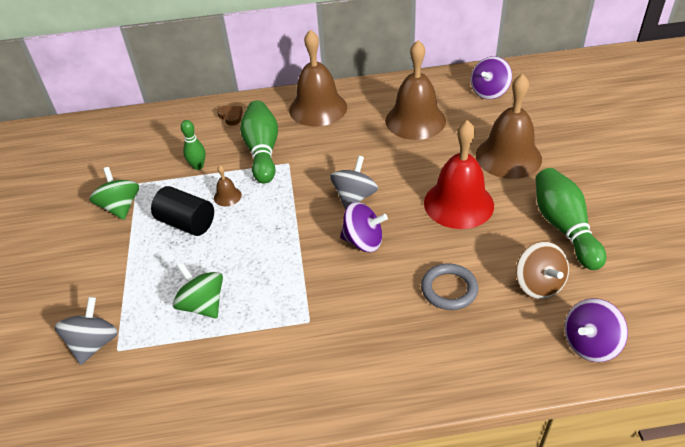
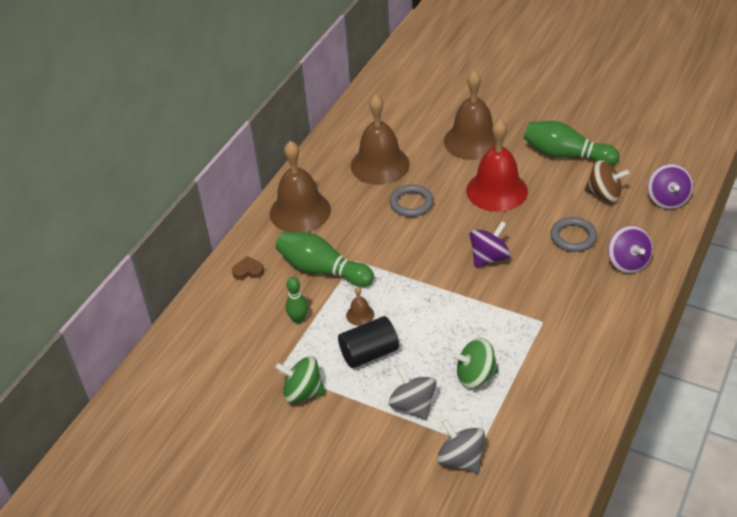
camera: 55 degrees left, 0 degrees up
(354, 197) = (436, 240): grey spinning top -> grey spinning top (413, 405)
(386, 160) = (411, 203): none -> grey ring
(489, 92) = (389, 109): purple spinning top -> purple spinning top (627, 262)

